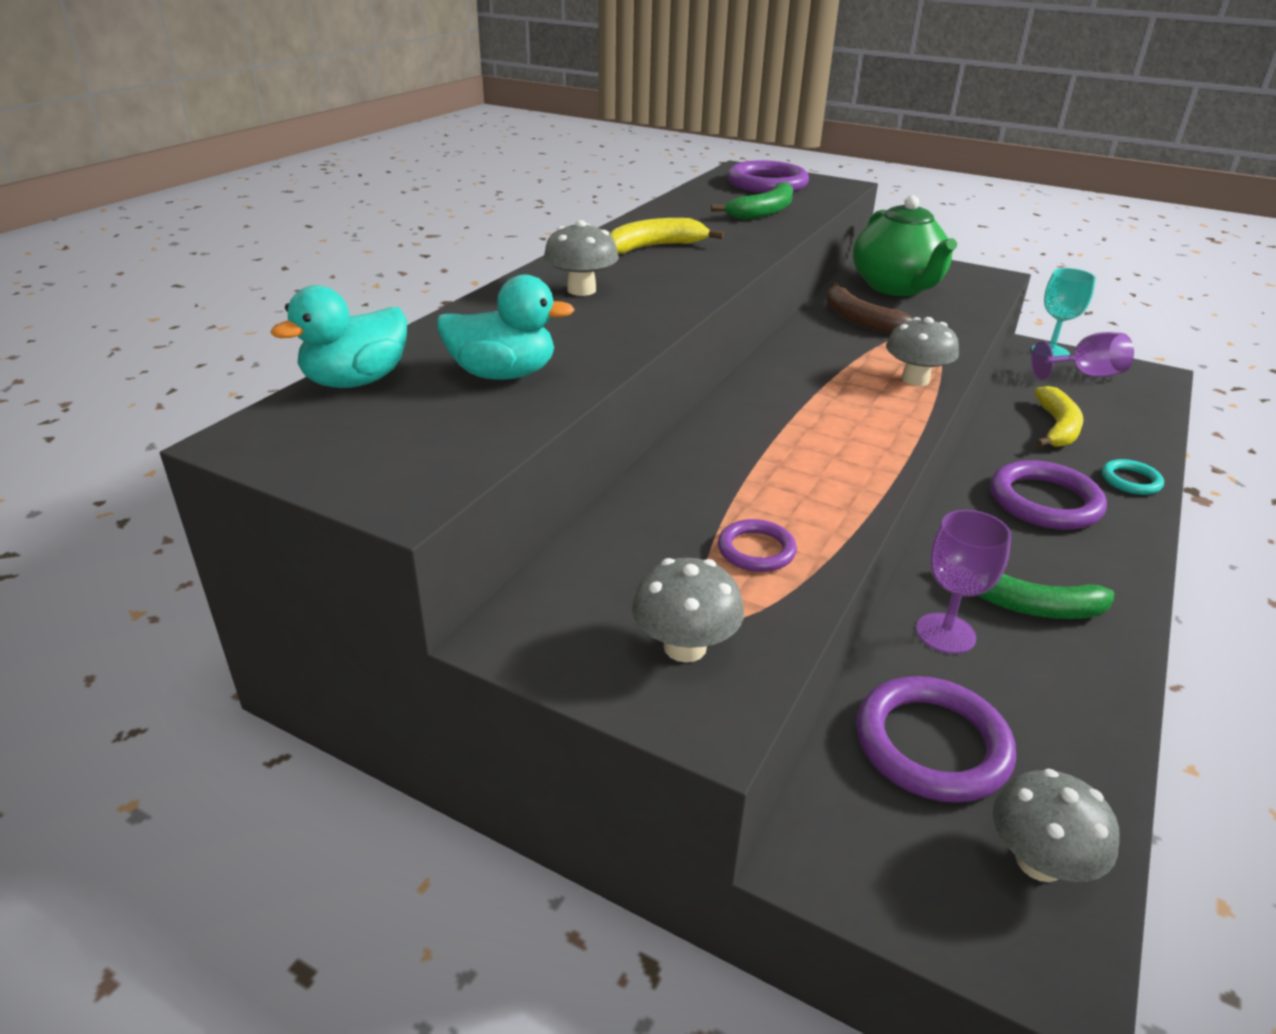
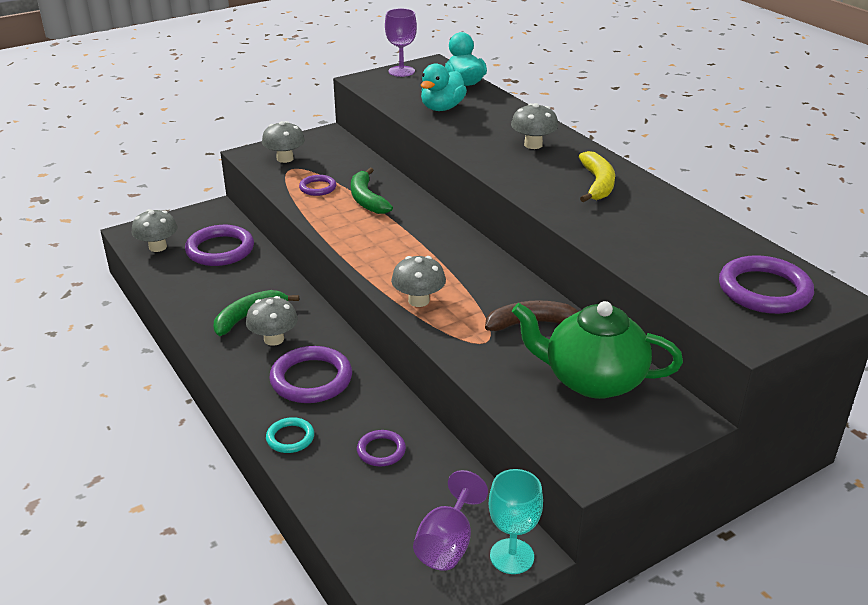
camera: 120 degrees right, 0 degrees up
(763, 212) = (663, 254): green banana -> green banana (366, 199)
(945, 633) = (262, 282): purple goblet -> purple goblet (401, 71)
(1032, 560) = (274, 339): none -> grey mushroom
(1057, 428) = (381, 451): yellow banana -> purple ring

